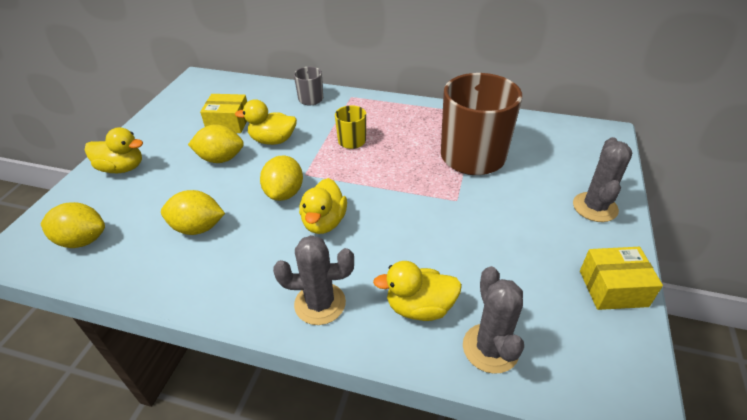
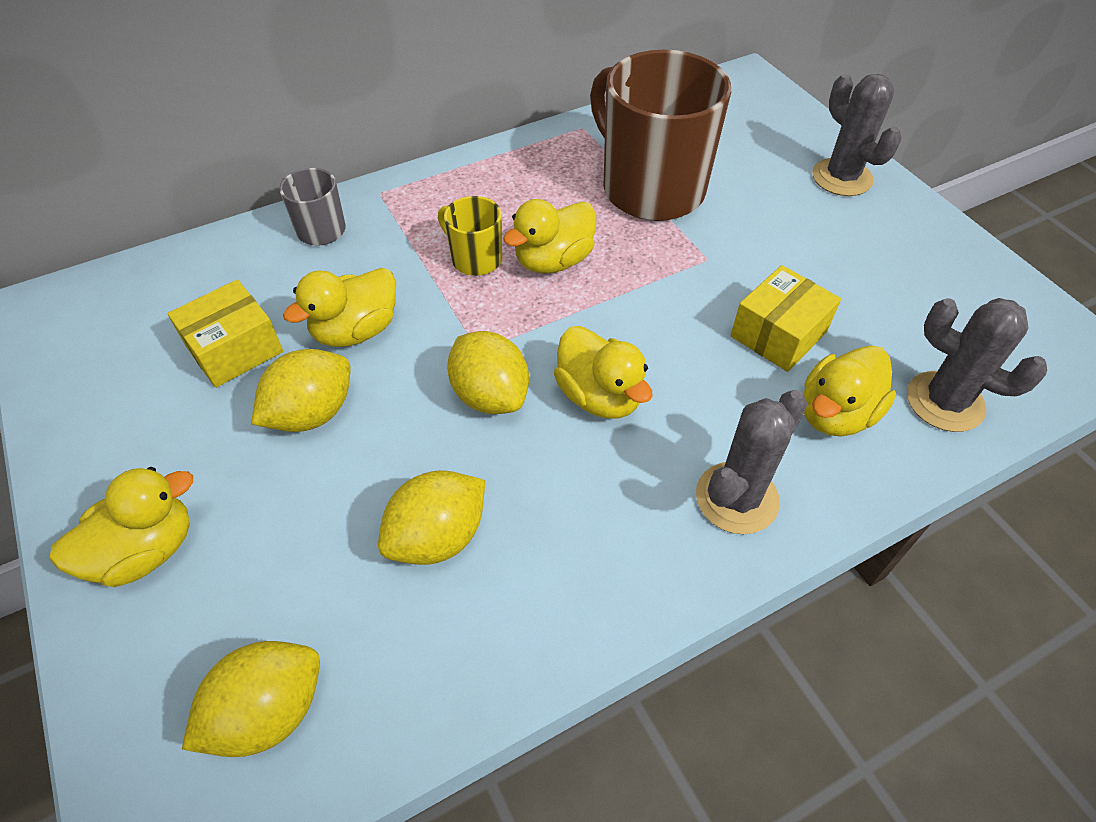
camera: 45 degrees left, 10 degrees up
(382, 159) = (553, 261): none -> yellow duck
(613, 288) = (956, 258): yellow box -> yellow box (778, 334)

